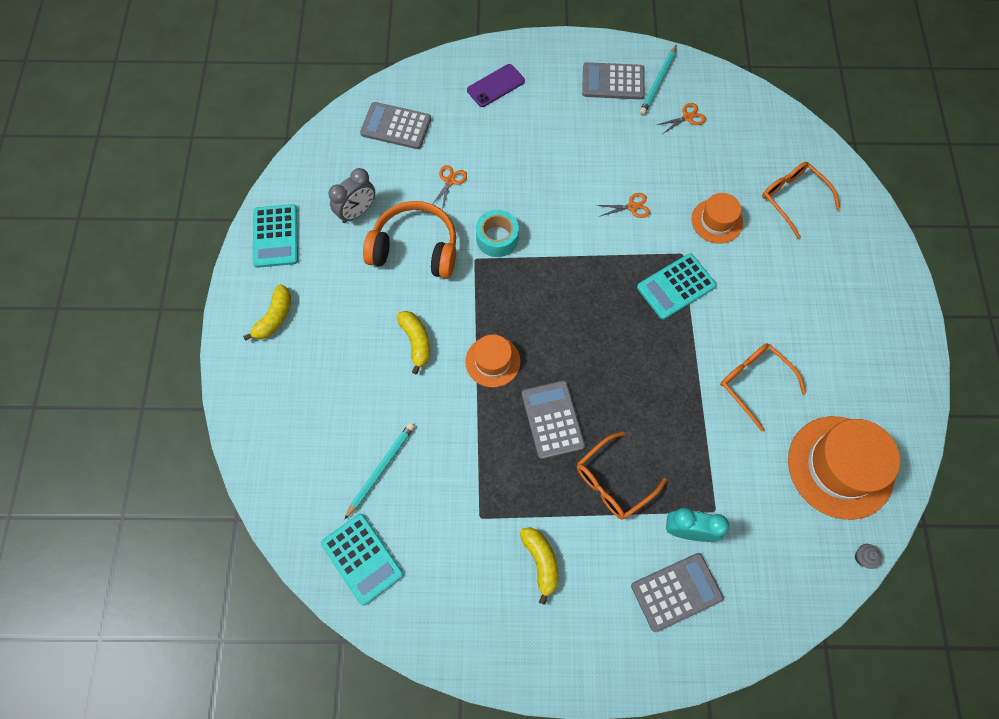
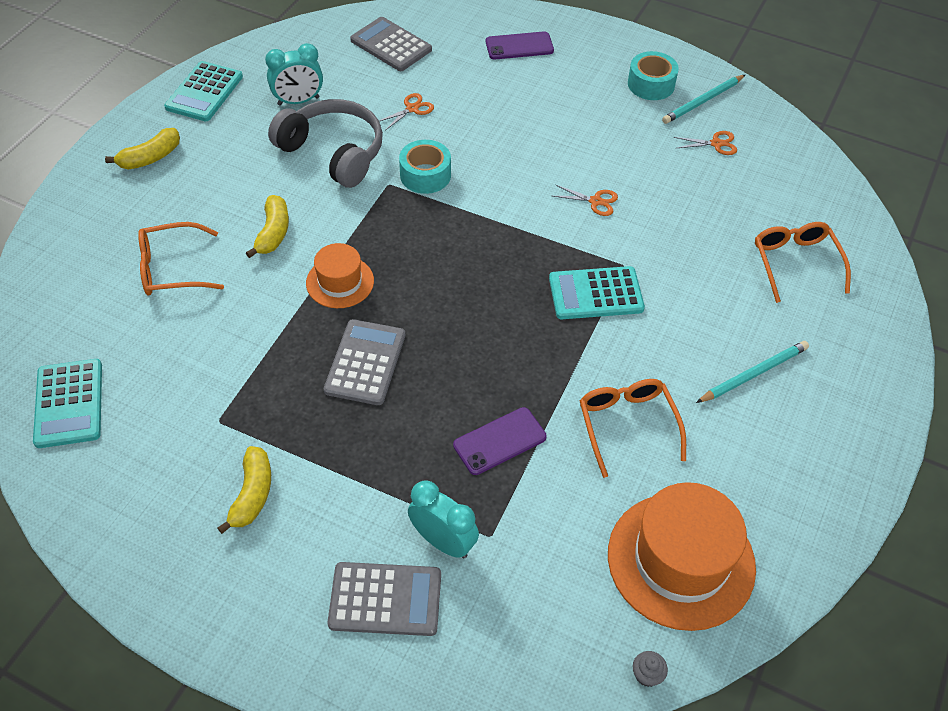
camera: 25 degrees right, 15 degrees down
(357, 212) = (298, 101): grey clock -> turquoise clock
(381, 469) = (151, 330): turquoise pencil -> turquoise pencil (753, 374)
(415, 248) = (333, 152): orange headphones -> grey headphones
(613, 82) = (651, 84): grey calculator -> turquoise tape
(613, 481) = (391, 452): orange glasses -> orange glasses (173, 268)
(679, 436) = (499, 441): none -> purple phone
(717, 221) = (687, 250): orange hat -> none

